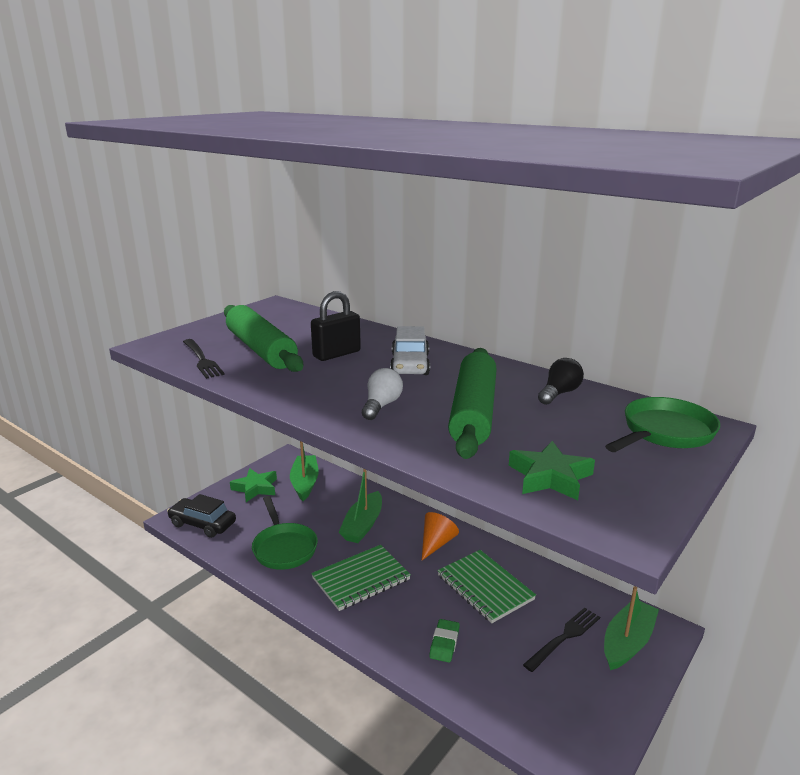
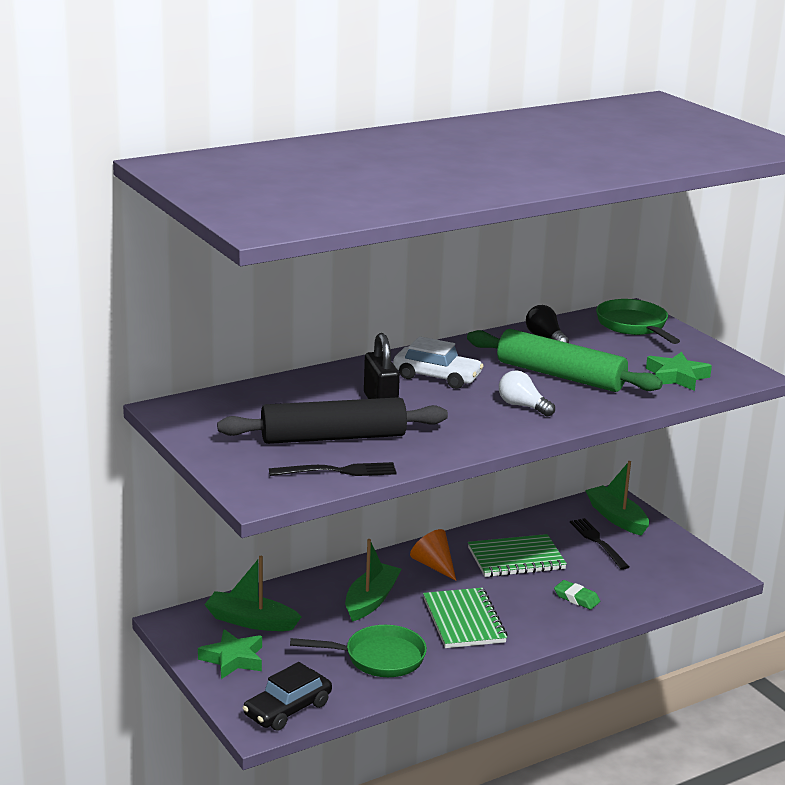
camera: 70 degrees left, 0 degrees up
(261, 350) = (333, 437): green rolling pin -> black rolling pin
(363, 525) = (371, 600): green boat -> green boat turned 105 degrees counterclockwise

